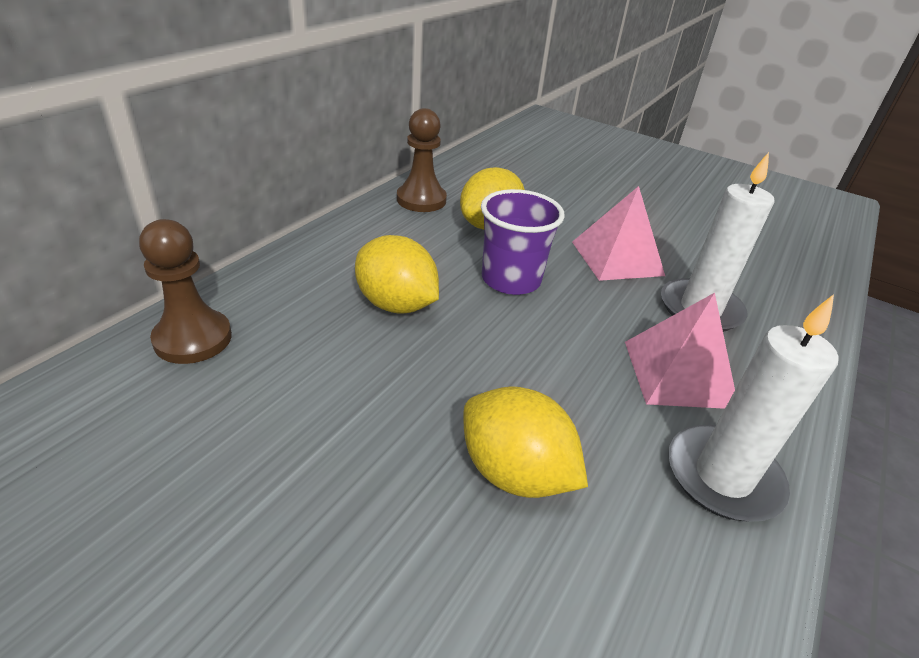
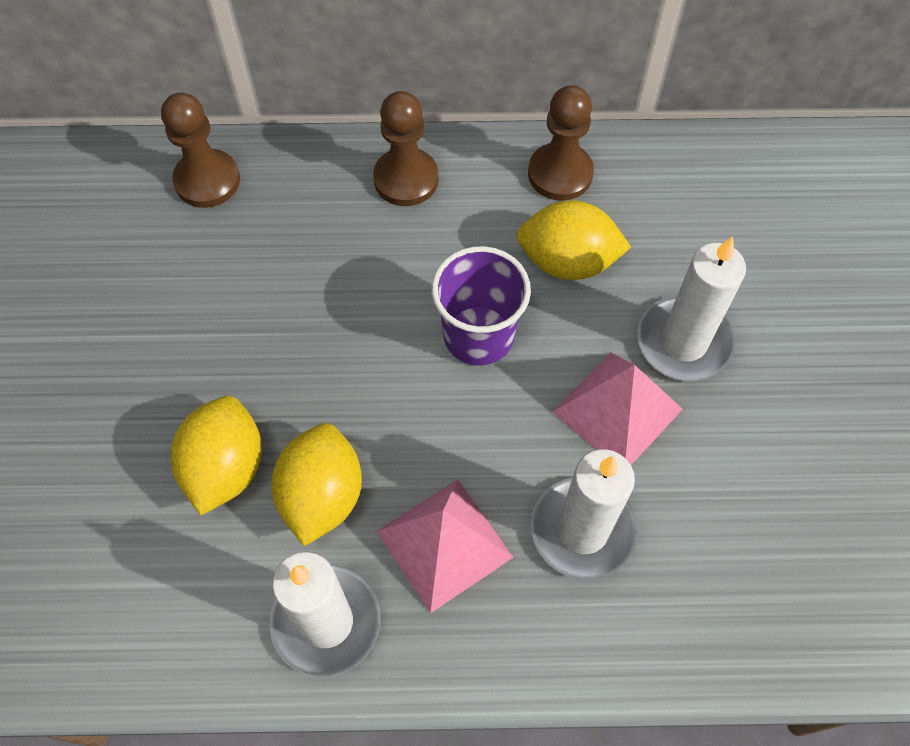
camera: 60 degrees right, 25 degrees up
(344, 249) = (406, 179): none -> brown pawn
(396, 304) = (358, 272): yellow lemon -> yellow lemon (322, 495)
(587, 218) = (684, 342): none -> white candle

